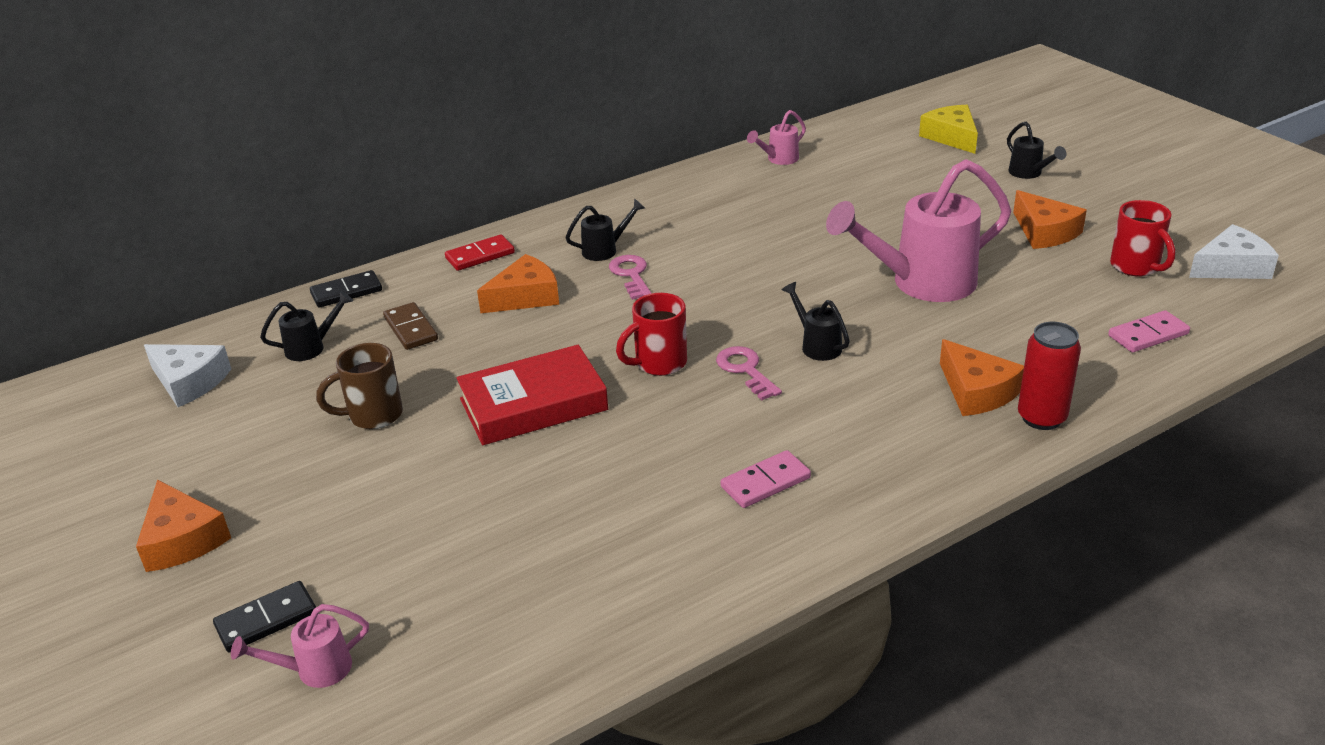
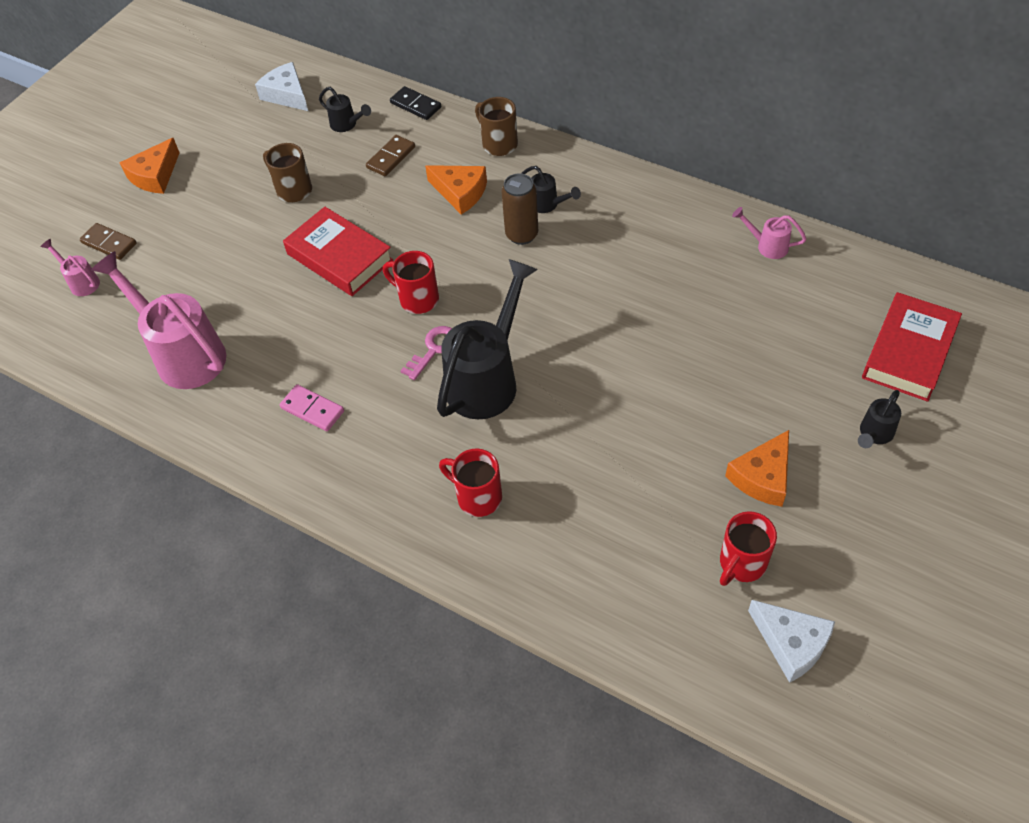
camera: 65 degrees right, 20 degrees up
(189, 382) = (287, 95): white cheese -> white cheese turned 135 degrees clockwise
(266, 620) = (109, 243): black domino -> brown domino
(480, 256) = (498, 144): red domino -> brown mug
(631, 275) = (522, 235): pink key -> brown can
(816, 345) = (488, 378): black watering can -> black watering can, size x2.21
(920, 283) = (615, 413): pink watering can -> pink watering can (182, 353)
(951, 137) = (909, 352): yellow cheese -> red book
(976, 391) = (477, 497): orange cheese -> red mug
(1041, 418) = (463, 549): red can -> none
(1148, 335) = (625, 597): pink domino -> none

